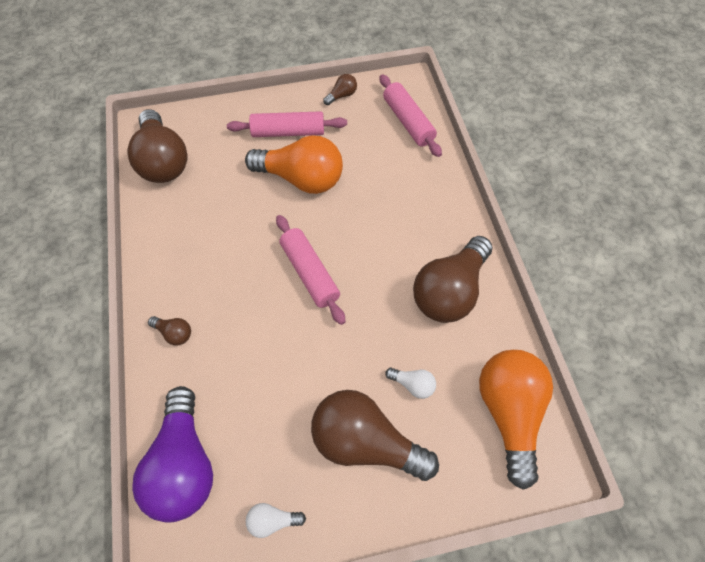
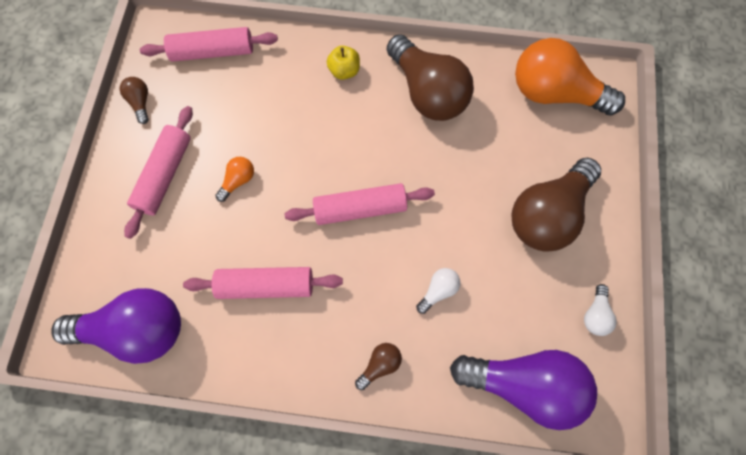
camera: 70 degrees left, 10 degrees up
(163, 161) = (137, 329): brown light bulb -> purple light bulb
(220, 228) = (266, 285): none -> pink rolling pin
(301, 179) = (238, 181): orange light bulb -> orange light bulb, size x0.42
(413, 385) = (507, 157): white light bulb -> white light bulb (438, 290)
(438, 217) = (344, 71): none -> yellow apple

